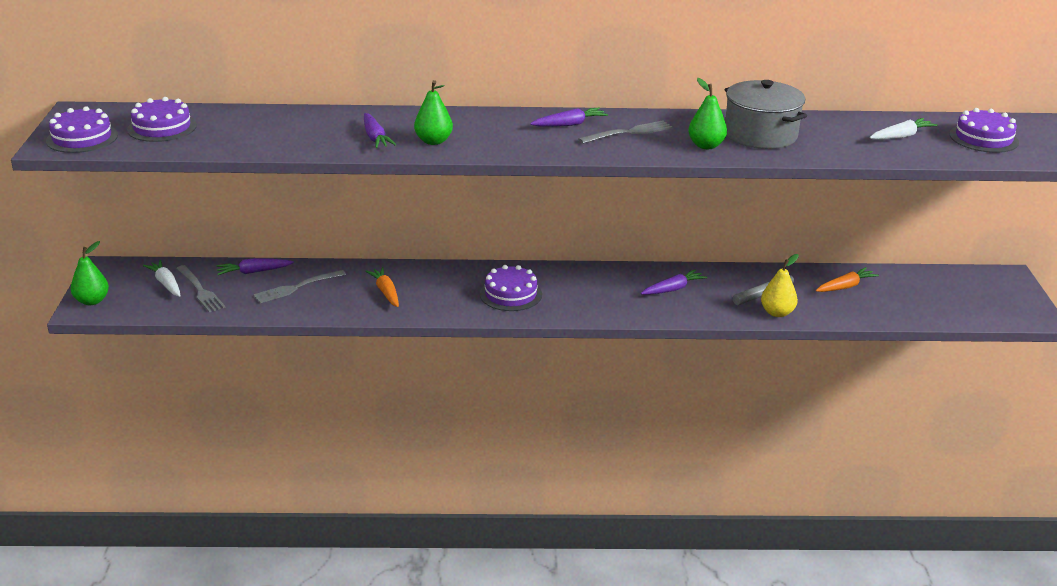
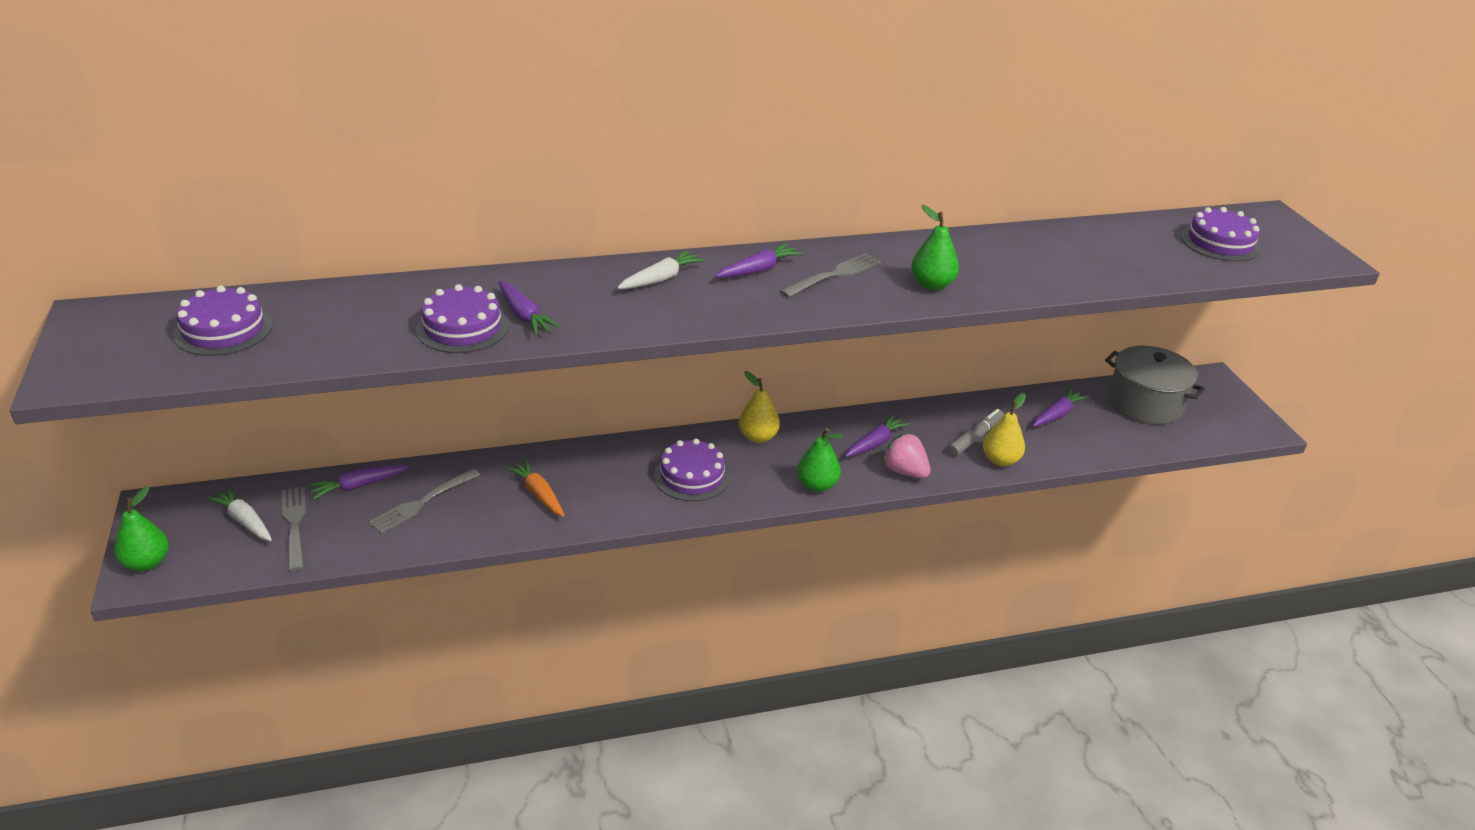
camera: 15 degrees left, 5 degrees up
(82, 138) = (110, 360): purple cake -> purple cake (462, 328)
(200, 290) = (294, 525): grey fork -> grey fork turned 150 degrees counterclockwise
(433, 141) = (602, 313): green pear -> green pear (817, 485)
(576, 274) = (758, 437): none -> yellow pear
(689, 311) = (904, 472): none -> pink strawberry
(760, 135) = (984, 262): grey pot -> grey pot (1145, 403)
(845, 286) = (1057, 415): orange carrot -> purple carrot
(901, 136) = (1135, 249): white carrot -> white carrot (661, 279)

